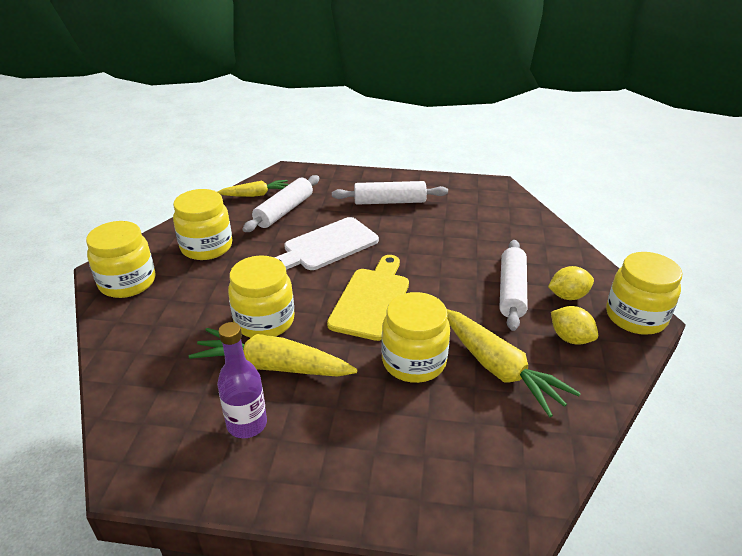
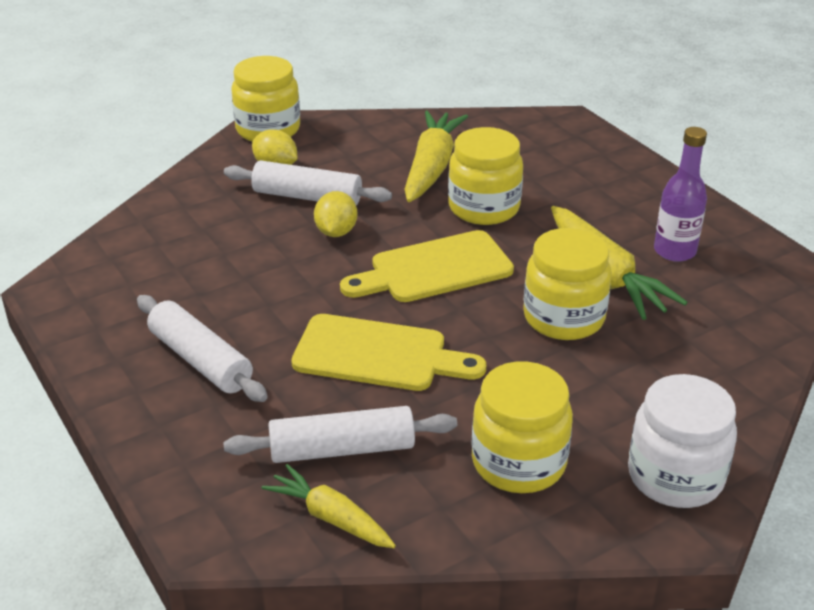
camera: 130 degrees left, 0 degrees up
(127, 282) = (675, 476): yellow jar -> white jar
(326, 246) = (378, 355): white cutting board -> yellow cutting board
(511, 291) = (307, 197): white rolling pin -> white rolling pin turned 45 degrees clockwise
(570, 338) = (343, 149): yellow lemon -> yellow lemon (336, 232)

